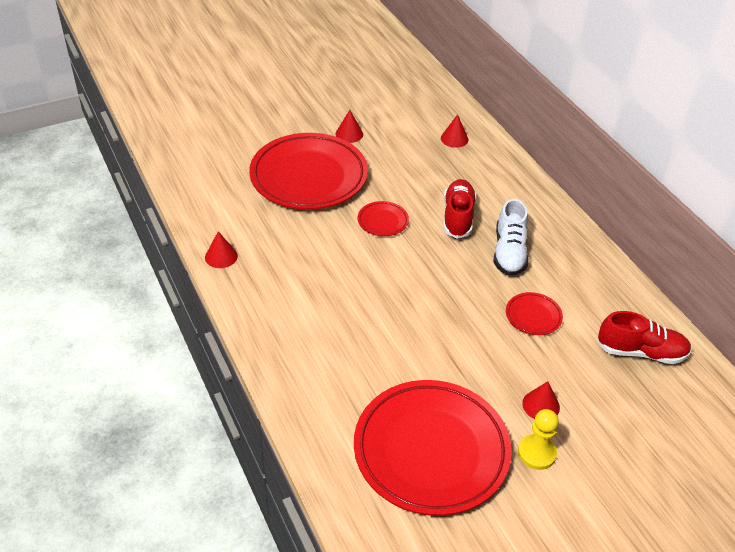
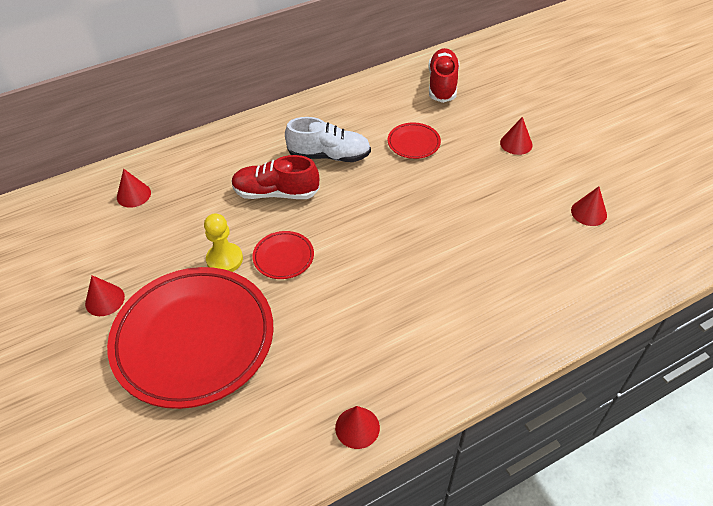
camera: 90 degrees left, 5 degrees up
(431, 451) = (589, 212): red plate -> red cone
(536, 453) = (566, 148): yellow pawn -> yellow pawn (224, 259)

